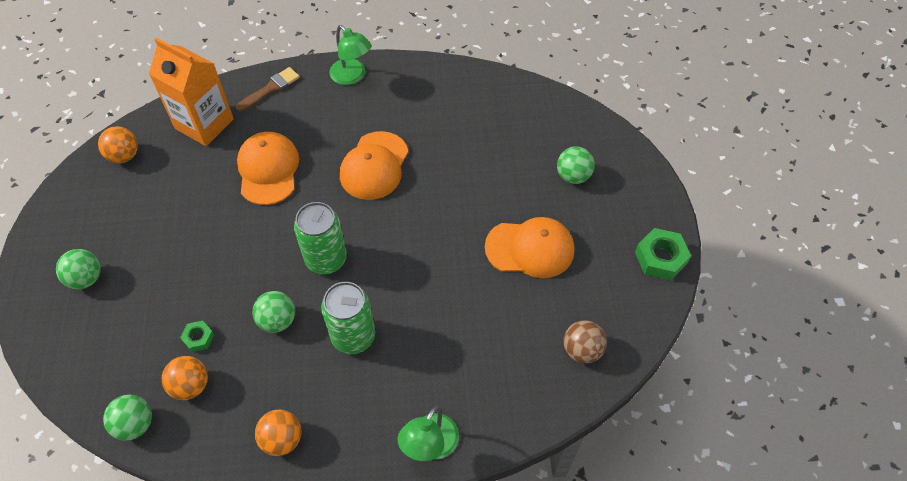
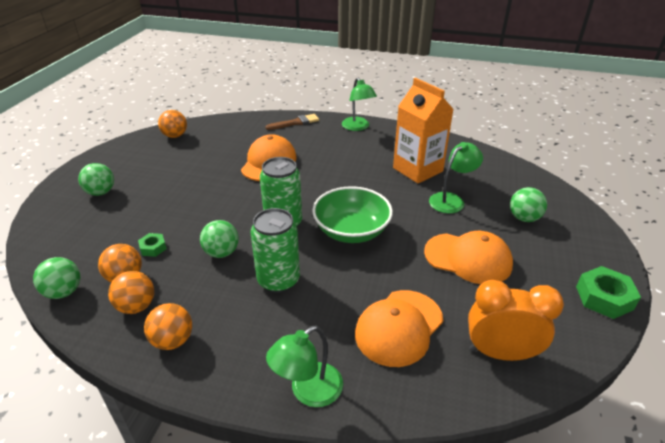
camera: 20 degrees right, 20 degrees down
(204, 124) = (239, 131): orange carton -> orange carton (417, 170)
(224, 415) = (136, 306): none -> orange ball
(374, 166) = (351, 177): orange cap -> orange cap (399, 327)
(403, 248) = (351, 231): none -> green bowl
(494, 170) = (451, 200): none -> green lamp
(582, 350) = (500, 353): brown ball -> orange clock

